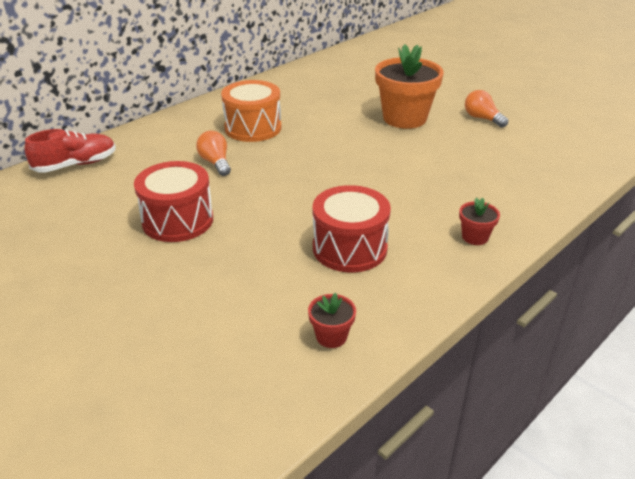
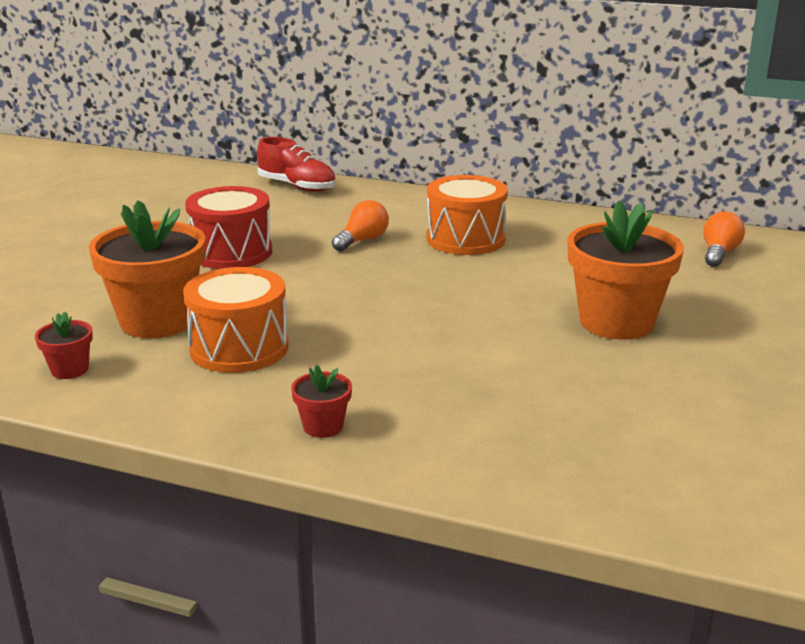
camera: 65 degrees right, 10 degrees down
(276, 278) = (157, 321): none -> orange flower pot
(349, 248) = (239, 348): red drum -> orange drum
(482, 118) = (702, 383): orange light bulb -> orange light bulb (719, 253)

